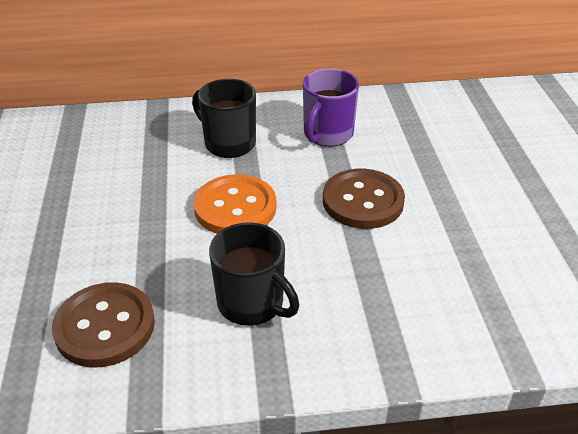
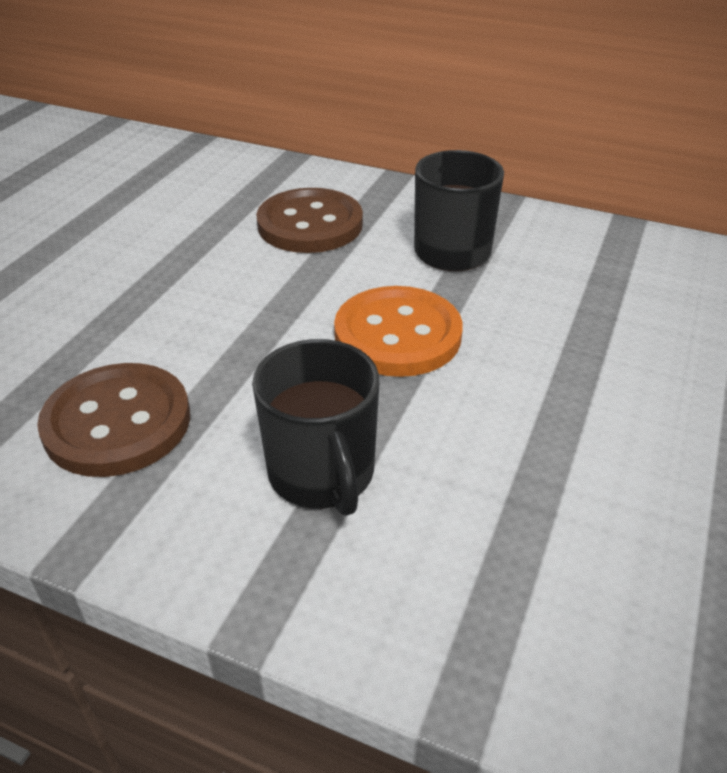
camera: 30 degrees right, 0 degrees up
(327, 134) = (604, 281): purple mug -> none
(363, 201) = (596, 392): brown button -> brown button (310, 224)

